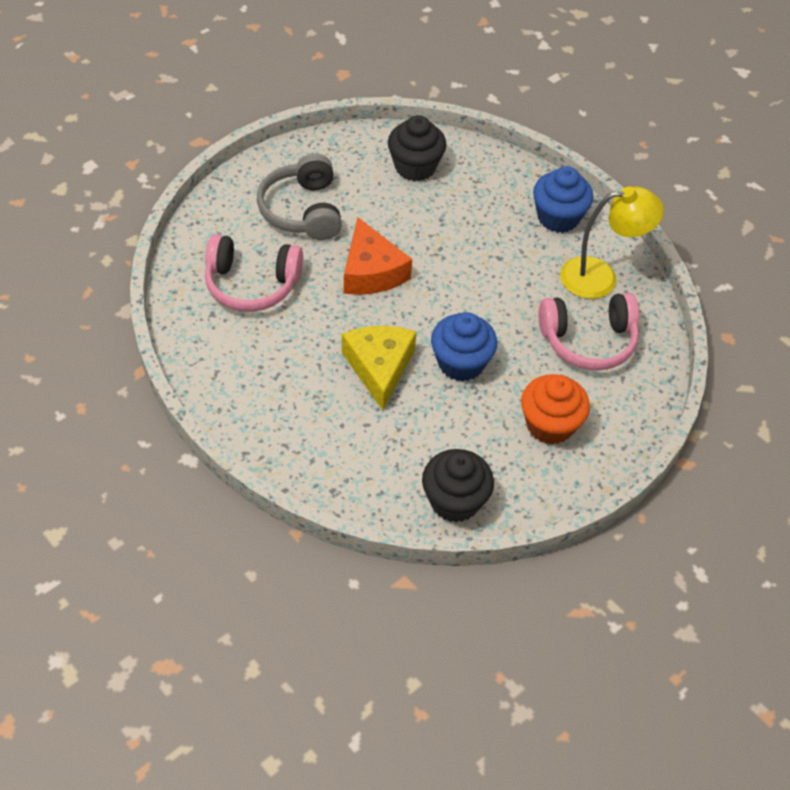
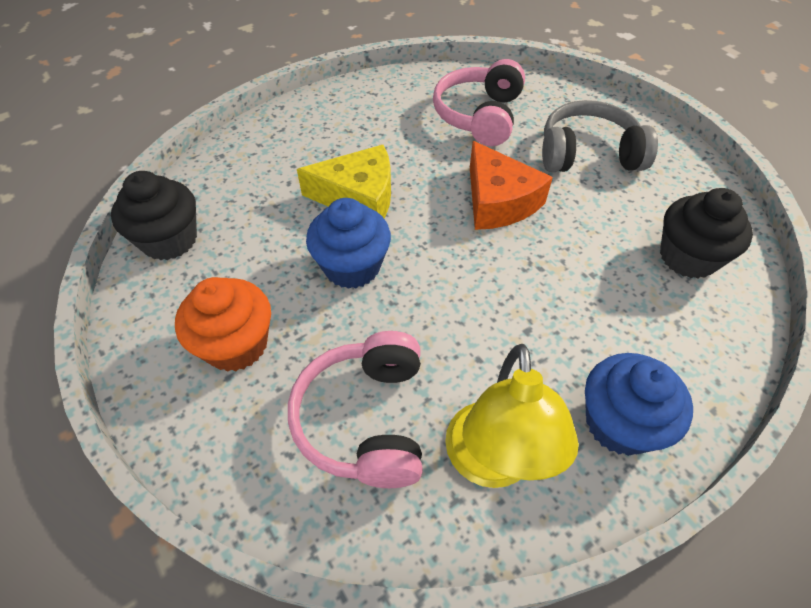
camera: 100 degrees right, 0 degrees up
(371, 271) = (498, 201): orange cheese -> orange cheese turned 105 degrees counterclockwise

